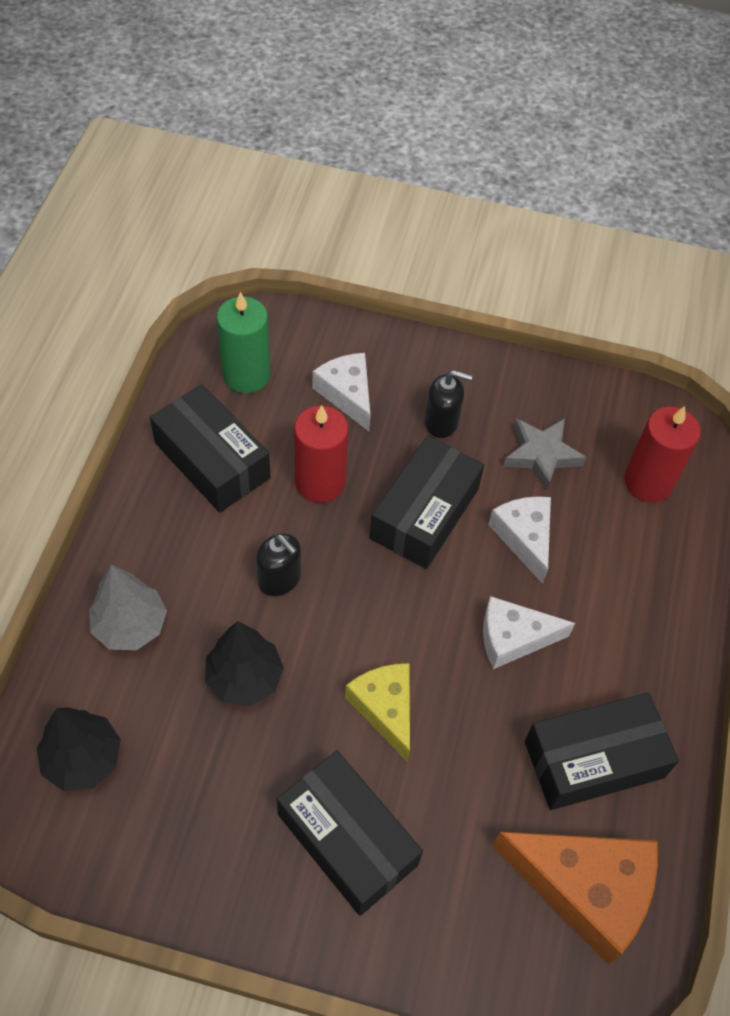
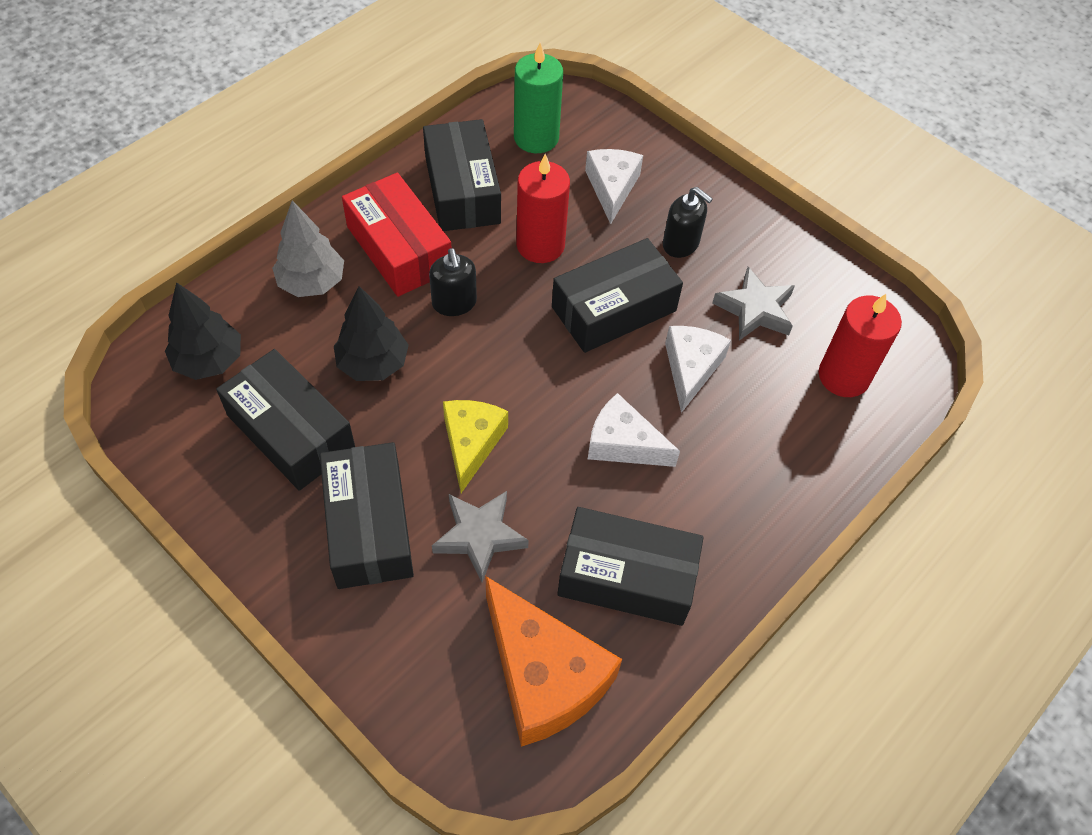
camera: 30 degrees right, 0 degrees up
(192, 549) = (399, 248): none -> red box
(212, 787) = (291, 431): none -> black box
(450, 793) = (479, 536): none -> grey star

